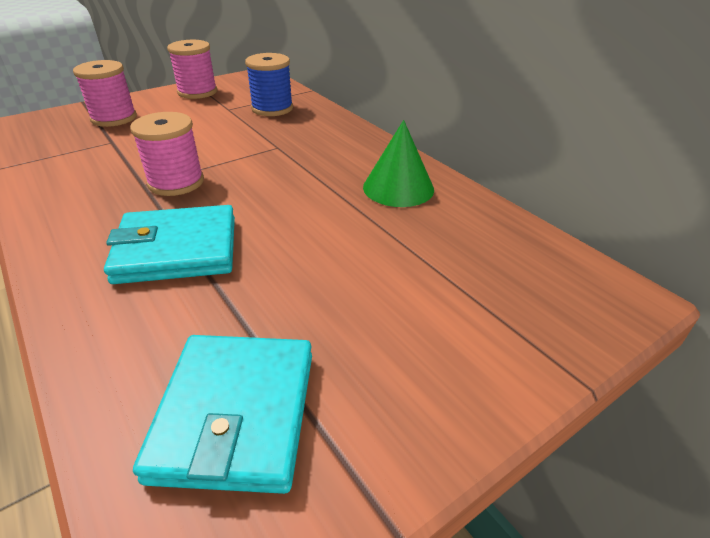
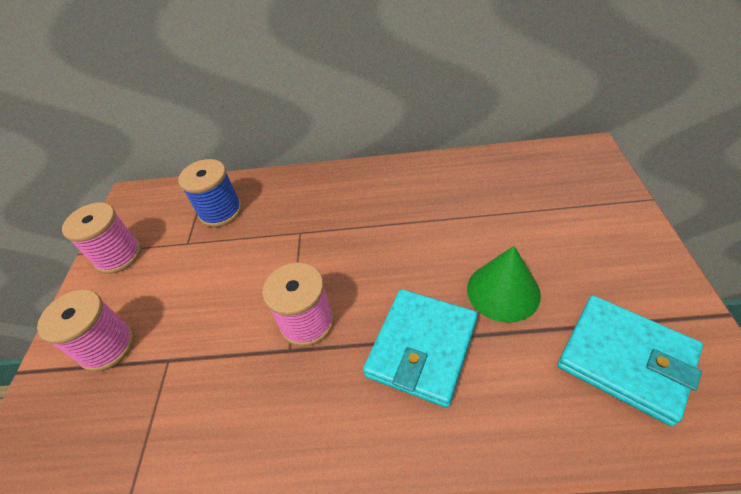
camera: 50 degrees left, 10 degrees up
(398, 188) = (422, 188): green cone -> green cone (503, 291)

